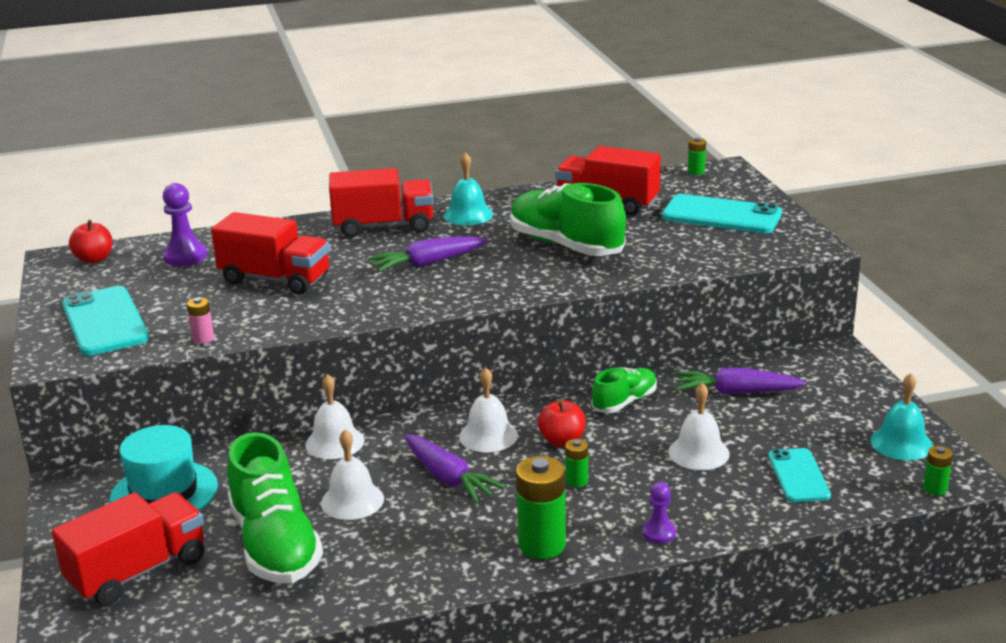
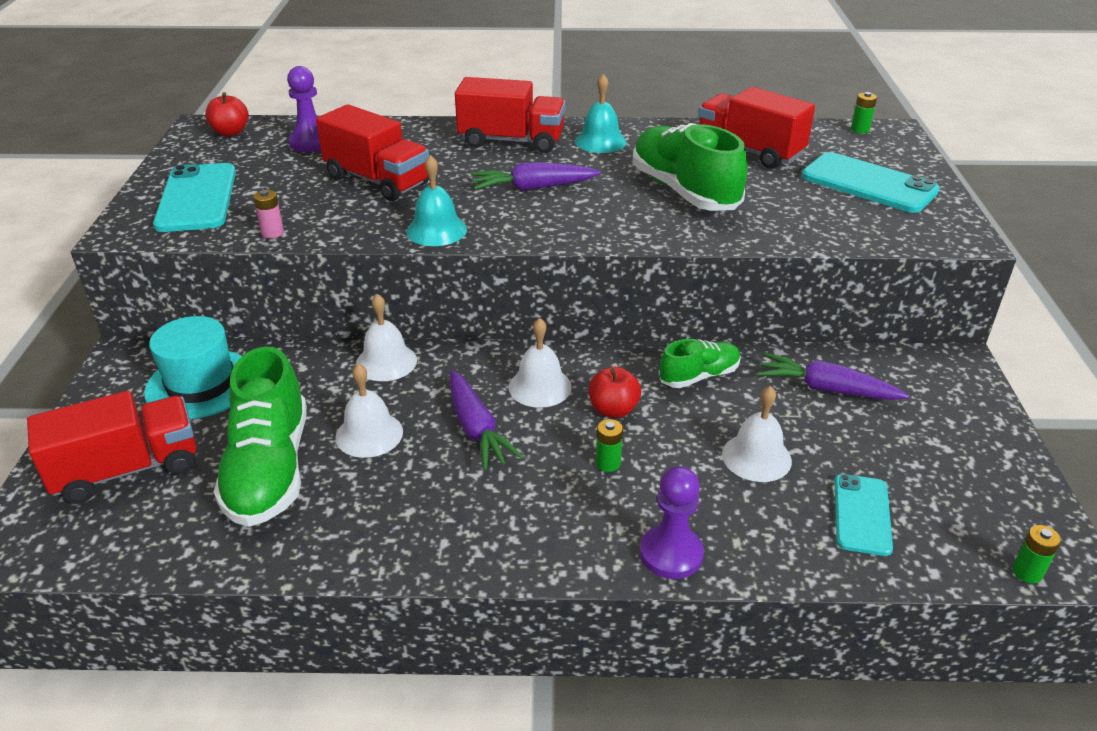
camera: 15 degrees right, 10 degrees up
(541, 545) = (535, 537): green battery -> none
(659, 533) = (671, 554): purple pawn -> purple pawn, size x1.64
(901, 443) = (1002, 497): turquoise bell -> turquoise bell (436, 230)

